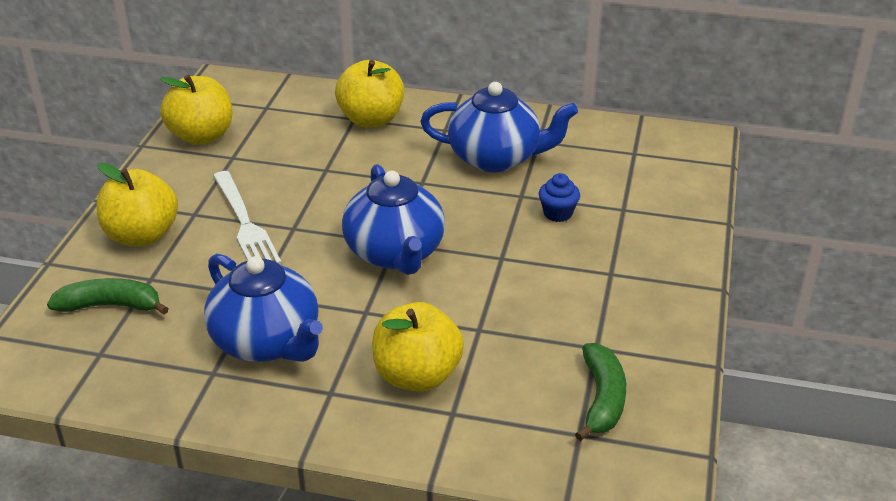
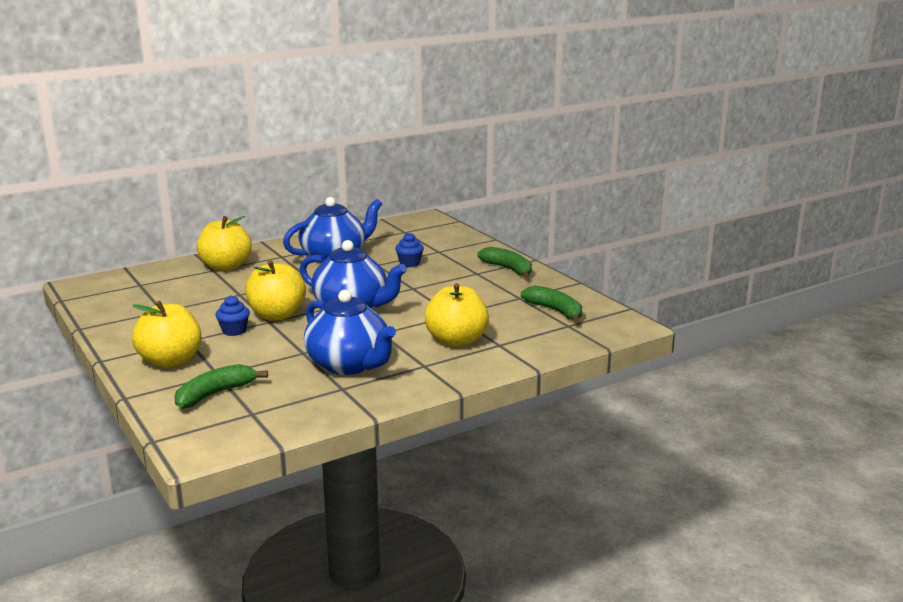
camera: 45 degrees left, 15 degrees down
(201, 136) = (118, 310): yellow apple -> yellow apple (277, 315)
(245, 224) = (234, 331): white fork -> blue cupcake
(267, 342) = (349, 365): blue teapot -> blue teapot turned 45 degrees clockwise
(659, 288) = (508, 269): none -> green banana

